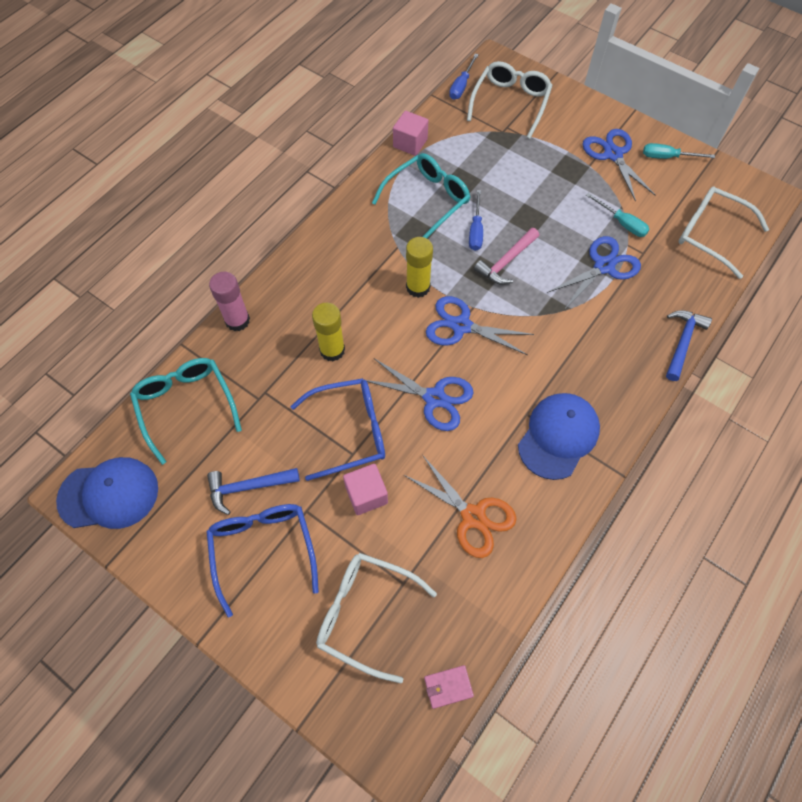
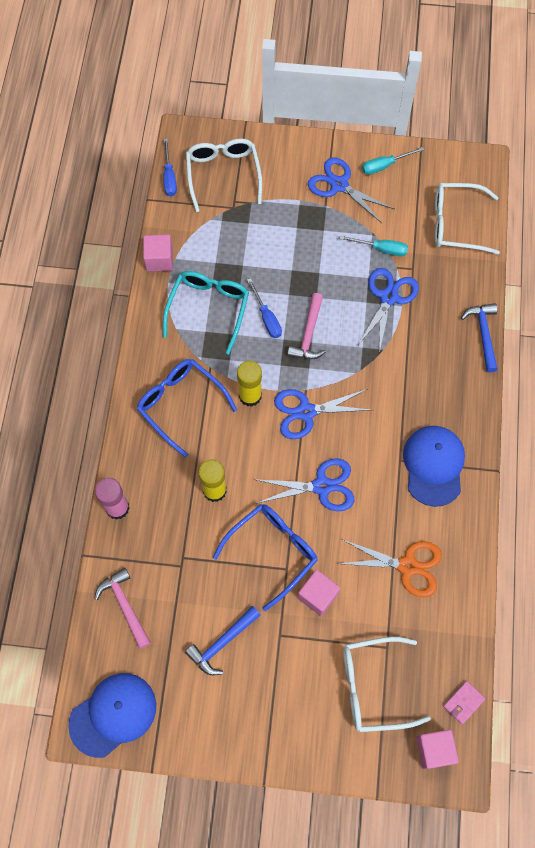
camera: 30 degrees left, 5 degrees up
(186, 406) = (125, 606): turquoise glasses -> pink hammer
(263, 550) = (266, 685): blue glasses -> blue glasses (181, 404)
(387, 717) = (434, 750): none -> pink cube

